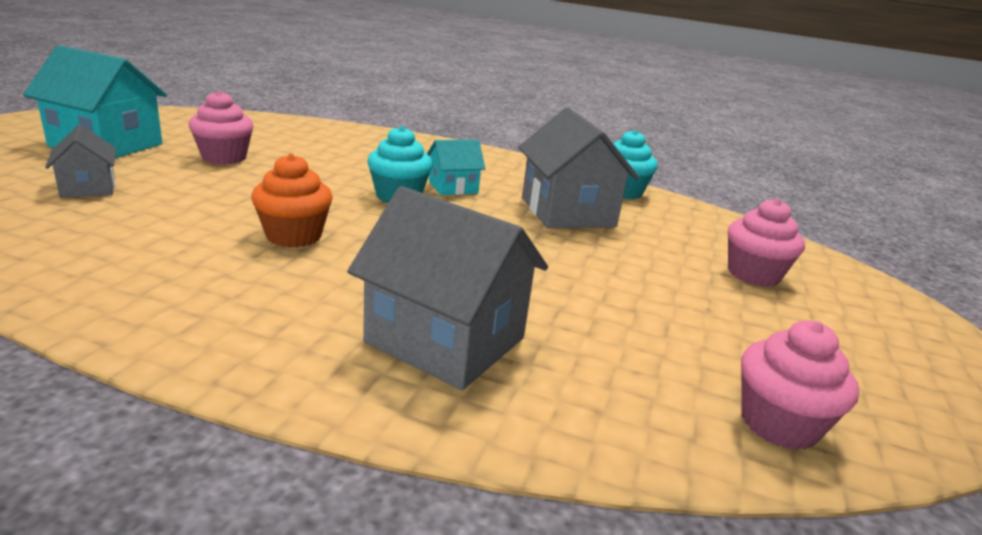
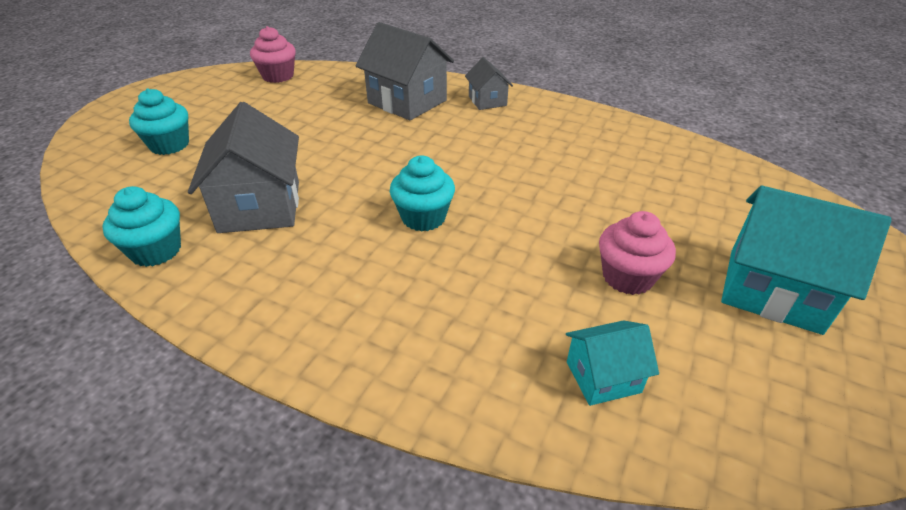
camera: 170 degrees left, 15 degrees up
(88, 188) = (692, 205): grey house -> grey house (487, 101)
(294, 236) = (502, 162): orange cupcake -> none
(453, 187) = (363, 239): turquoise house -> turquoise house (603, 377)
(753, 274) = (169, 145): pink cupcake -> turquoise cupcake

